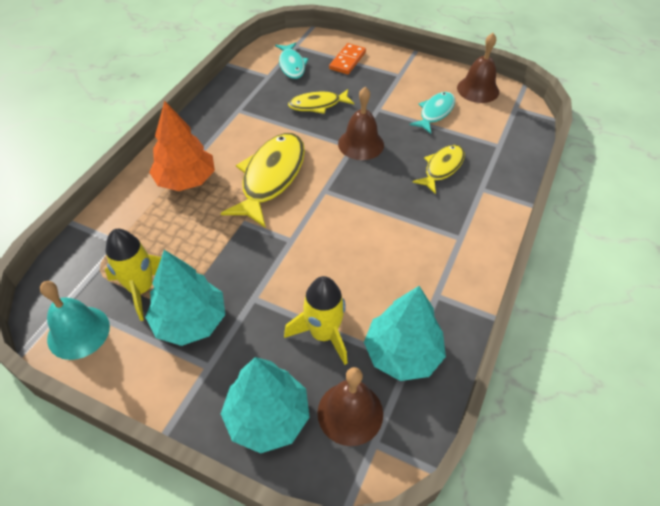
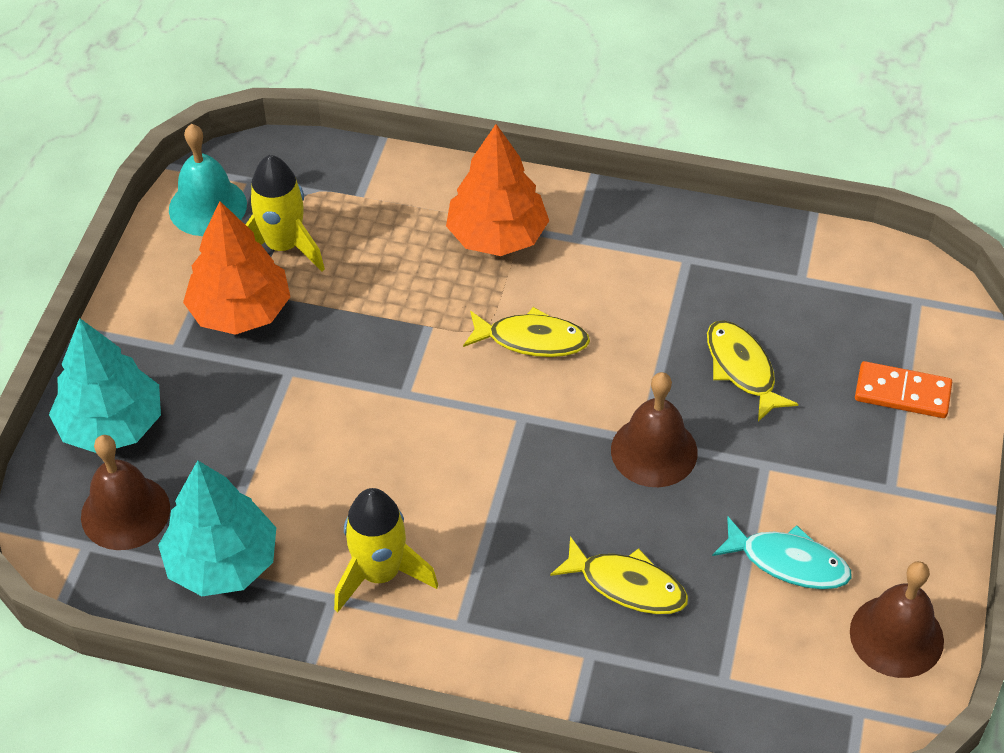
camera: 80 degrees right, 0 degrees up
(190, 321) = (240, 311): turquoise tree -> orange tree
(271, 177) = (532, 340): yellow fish -> yellow fish, size x0.58
(292, 65) = (849, 307): turquoise fish -> none
(323, 334) = (241, 462): yellow rocket -> yellow rocket (380, 574)

